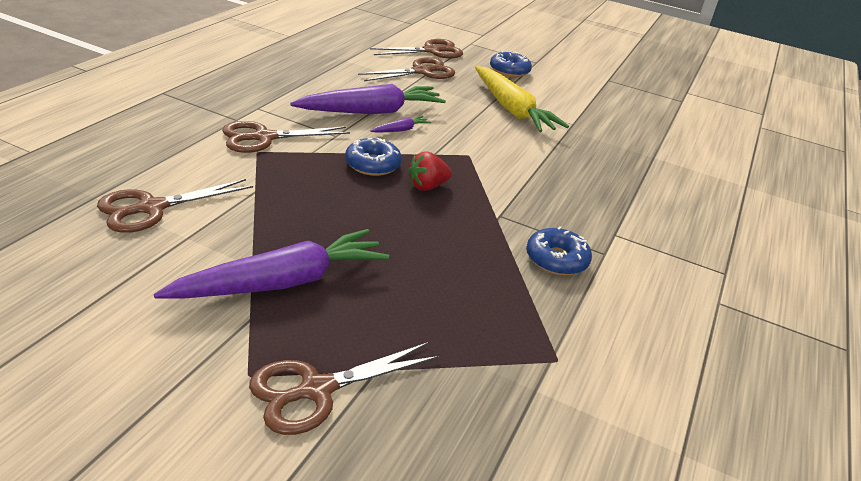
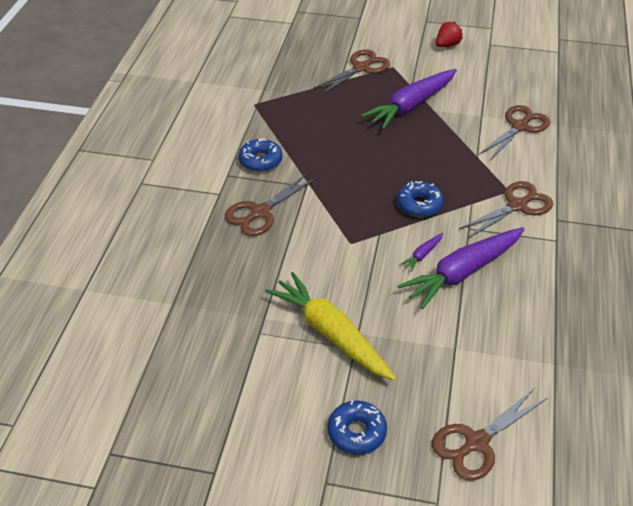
camera: 170 degrees right, 10 degrees up
(421, 72) = (459, 375): brown scissors -> brown scissors (260, 212)
(427, 186) = (368, 196): red strawberry -> red strawberry (447, 45)

